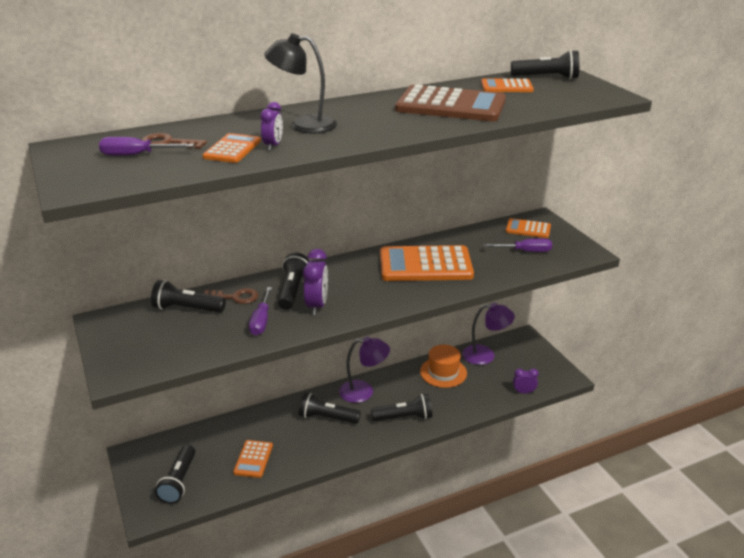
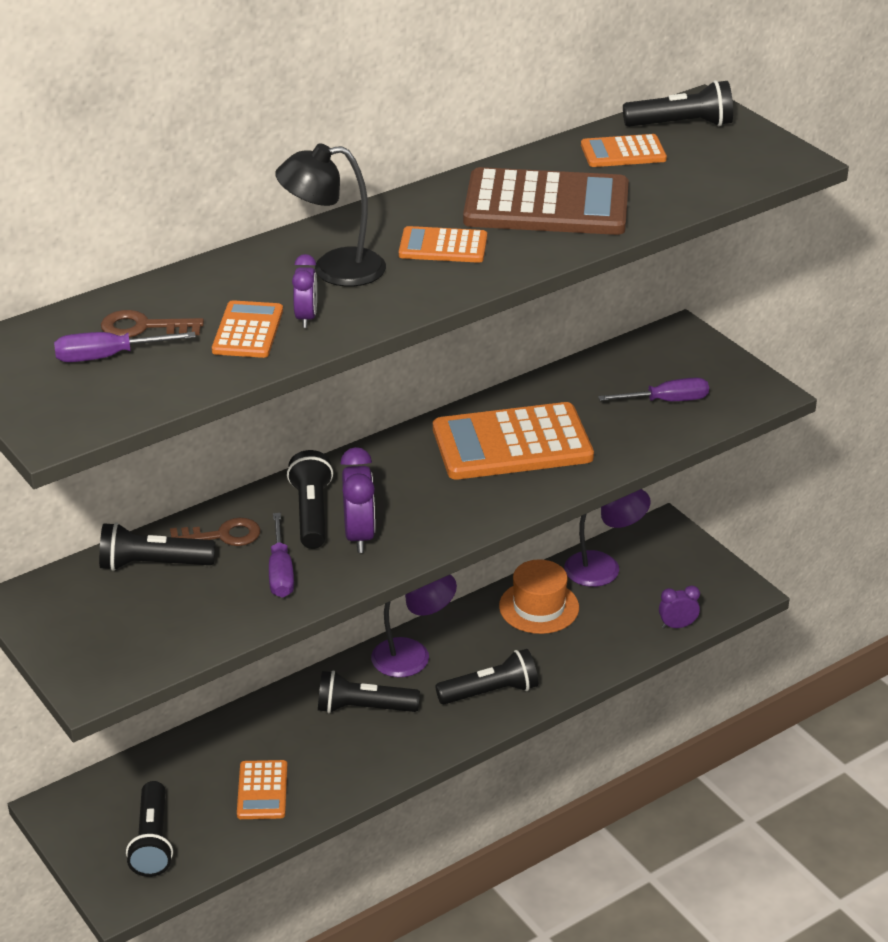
camera: 10 degrees left, 5 degrees up
(528, 229) = (664, 357): orange calculator -> orange calculator (443, 246)

